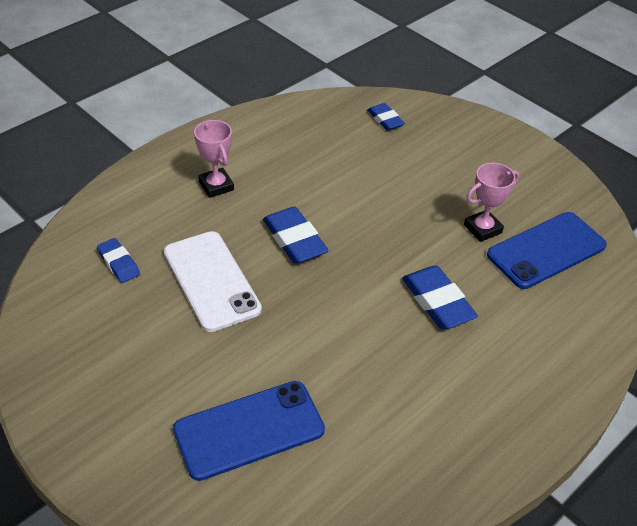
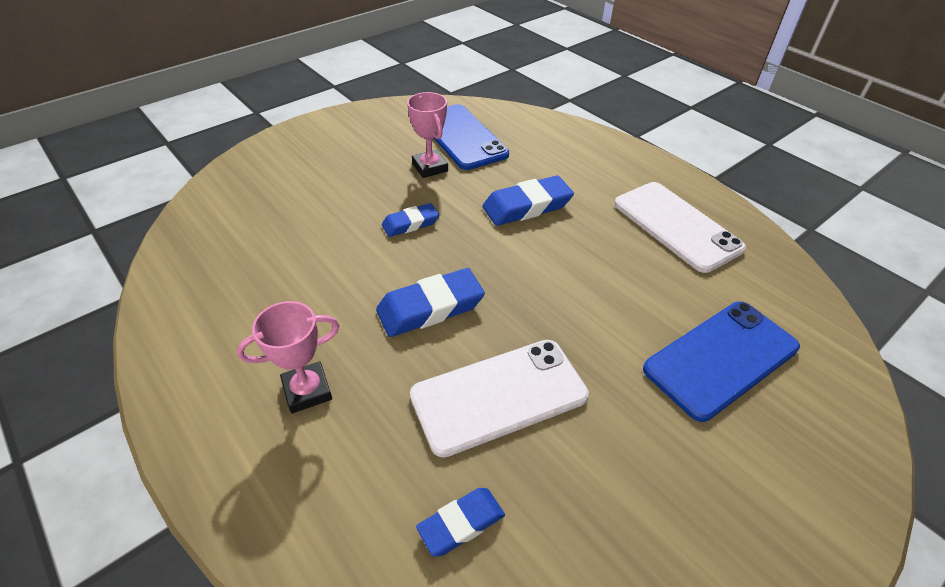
camera: 85 degrees left, 0 degrees up
(249, 430) = (721, 358): blue phone -> blue phone turned 75 degrees clockwise
(385, 120) = (230, 214): blue eraser -> blue eraser (410, 223)
(432, 427) = (676, 226): none -> white phone

